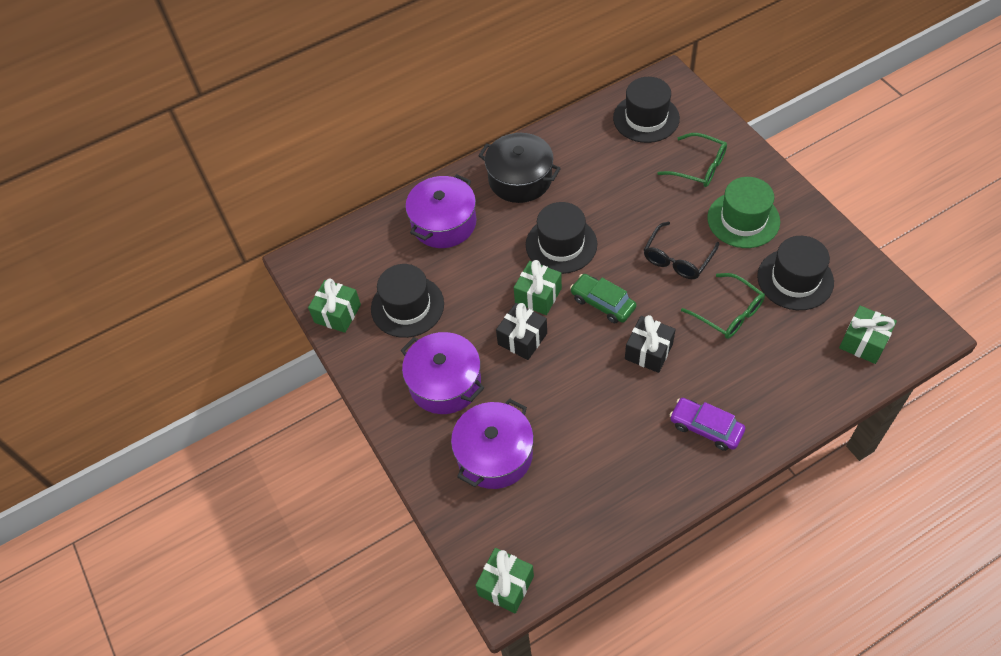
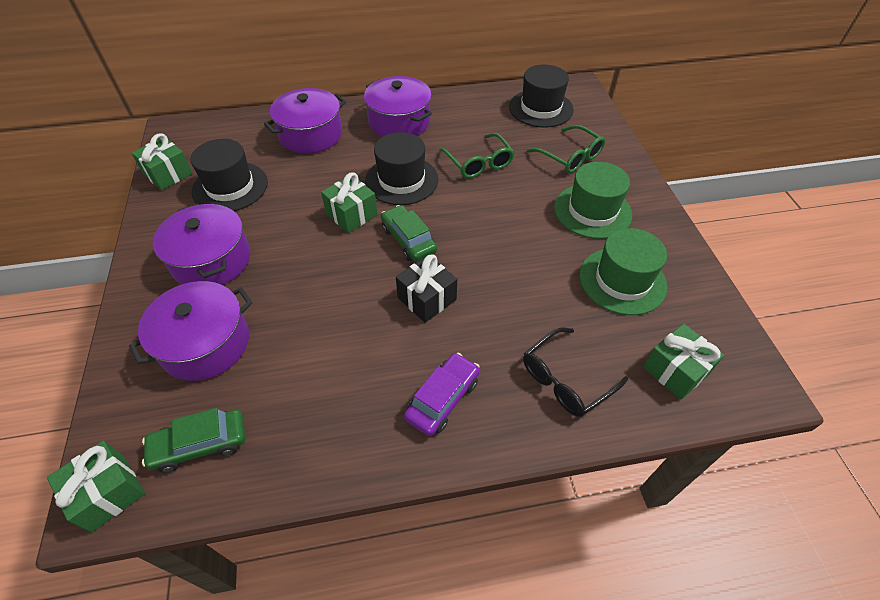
camera: 15 degrees right, 5 degrees down
(520, 179) = (399, 122): black pot -> purple pot
(522, 339) = (311, 246): black gift -> none
(548, 528) = (200, 444): none -> green car
(677, 259) = (506, 224): black glasses -> black glasses (565, 380)
(706, 428) = (443, 399): purple car -> purple car turned 75 degrees clockwise
(729, 313) = (532, 290): green glasses -> green glasses (479, 163)
(795, 279) = (622, 281): black hat -> green hat

